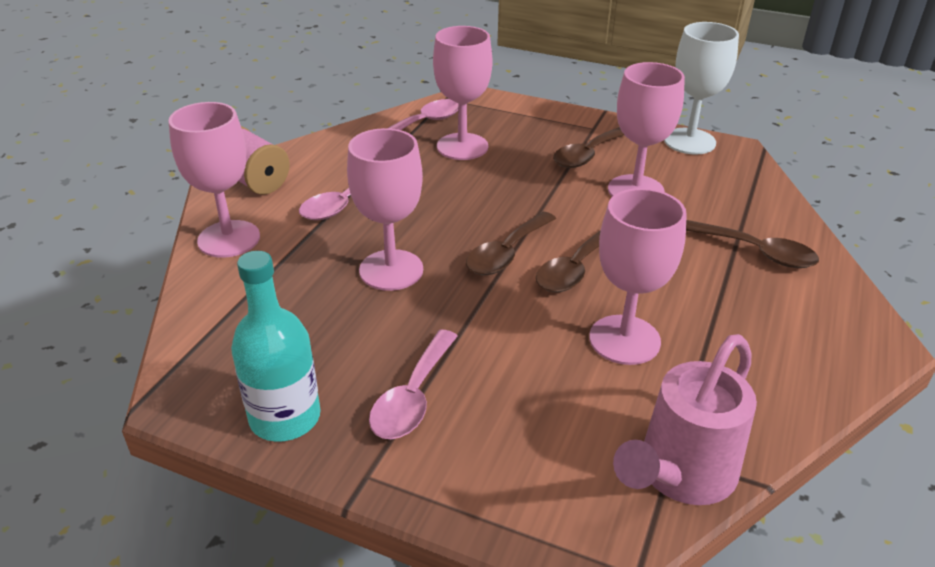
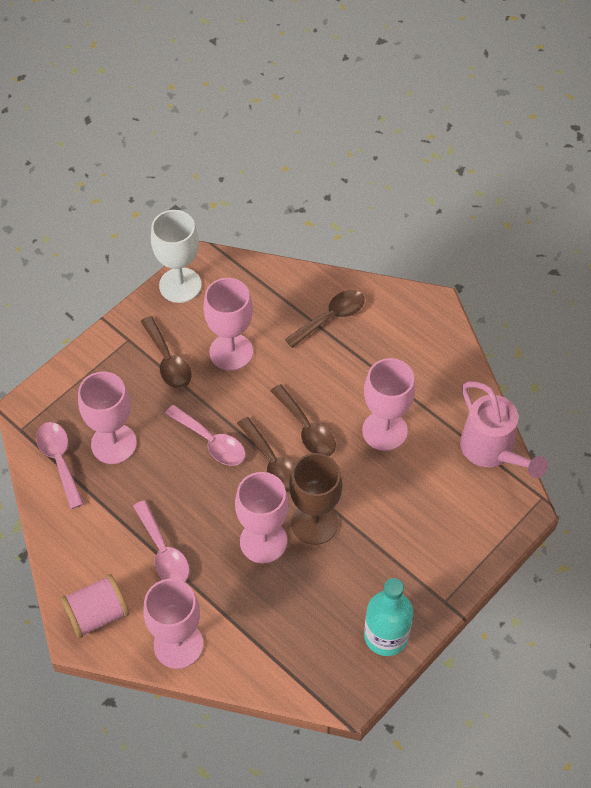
camera: 70 degrees left, 20 degrees up
(412, 397) = (393, 561): pink spoon -> pink spoon (211, 442)
(438, 306) = (314, 523): none -> brown goblet

